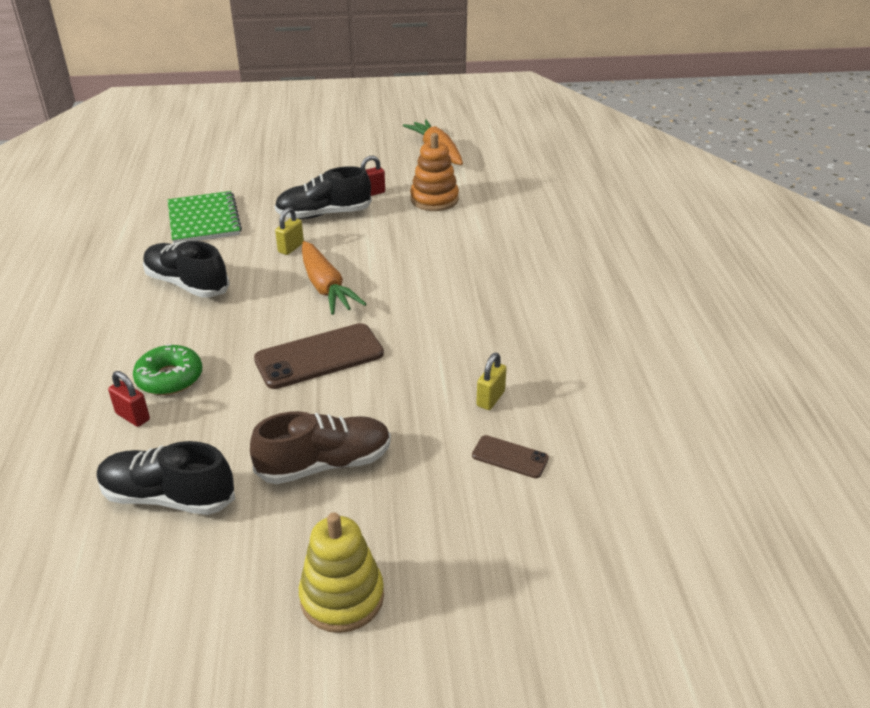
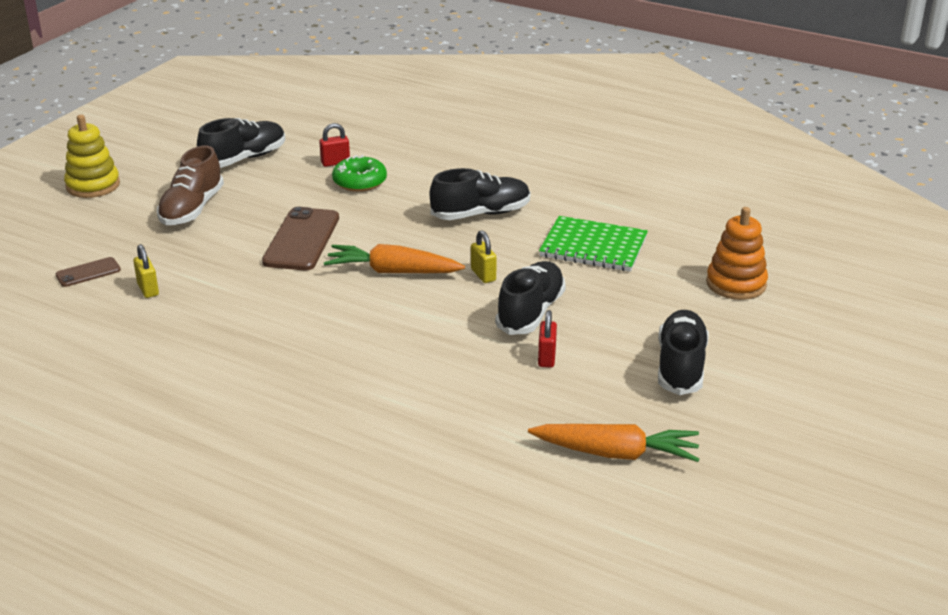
camera: 125 degrees right, 5 degrees down
(332, 155) = (680, 366): none -> black shoe
(434, 199) = (483, 394): orange stacking toy -> orange stacking toy (736, 284)

